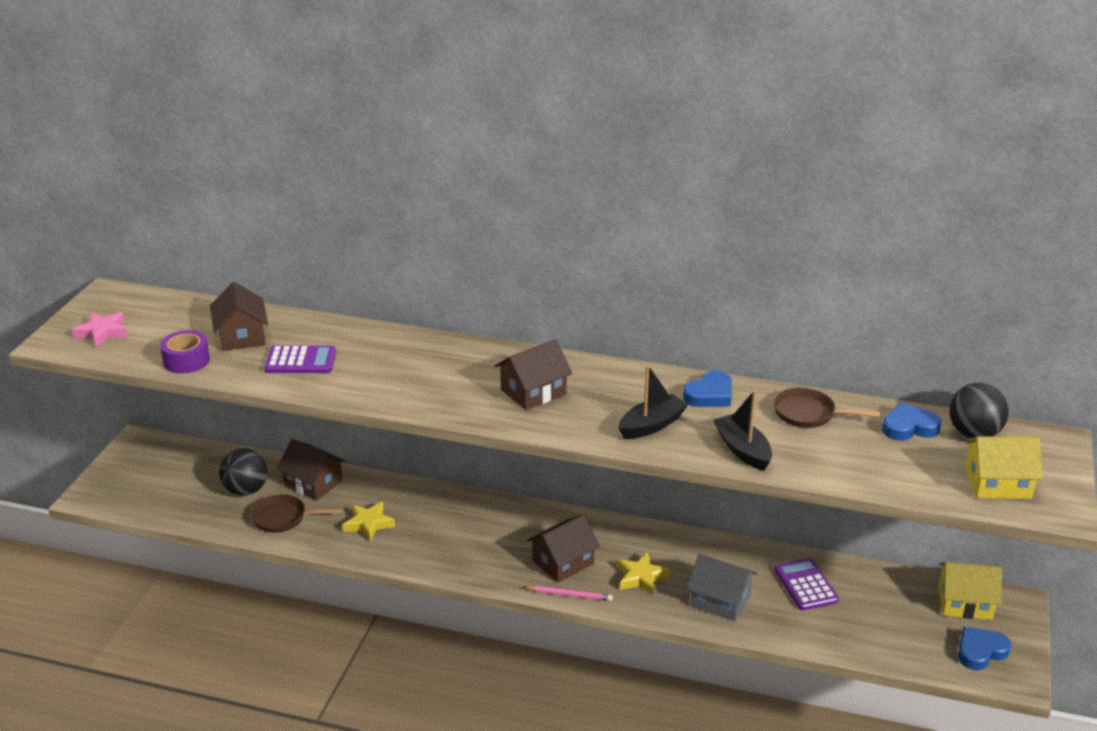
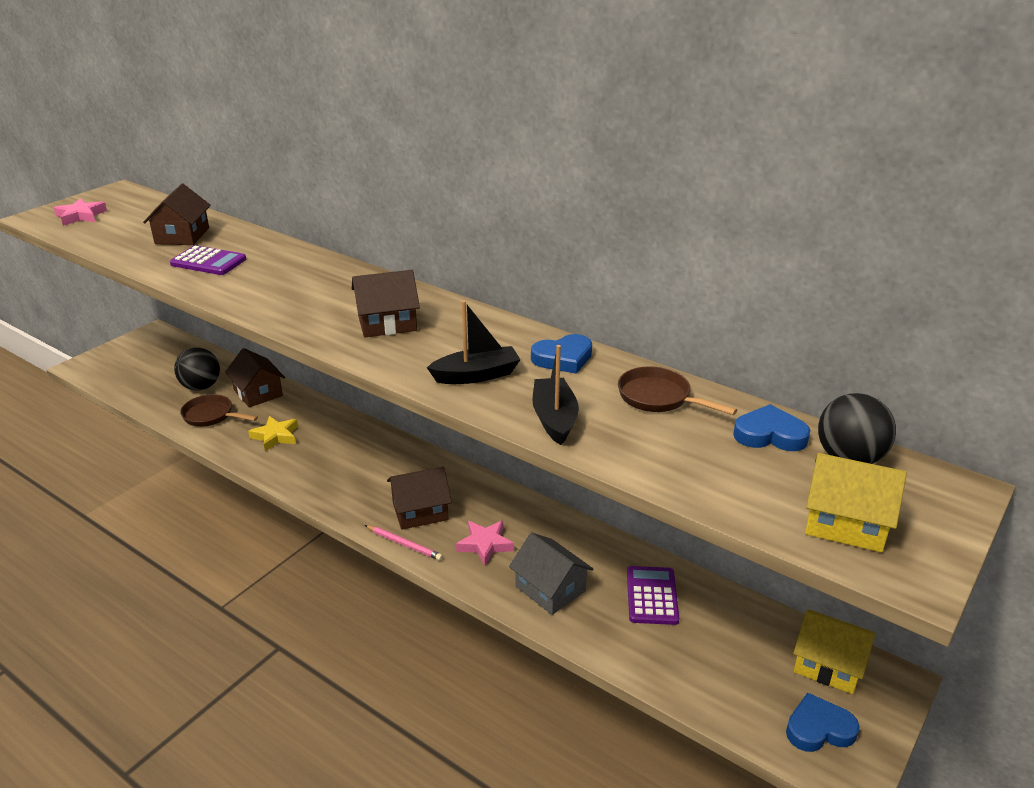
camera: 20 degrees right, 0 degrees up
(186, 360) = (118, 246): purple tape -> none
(641, 577) = (485, 545): yellow star -> pink star

